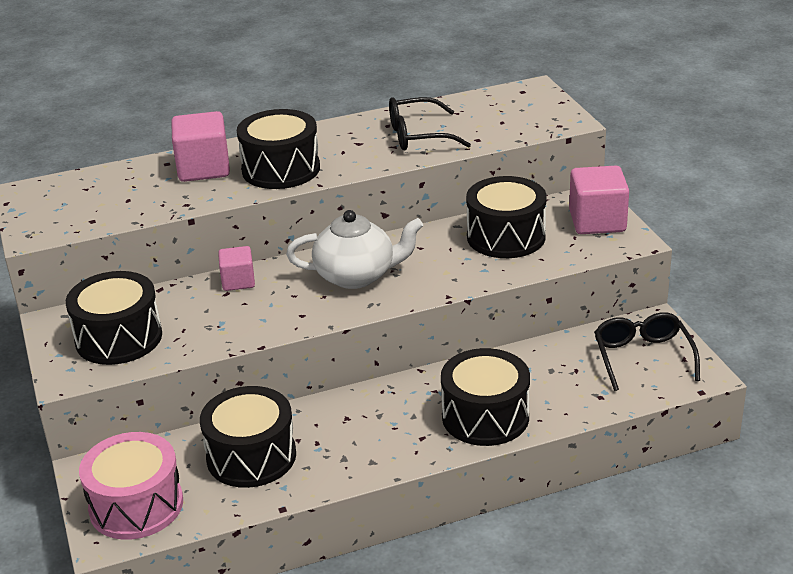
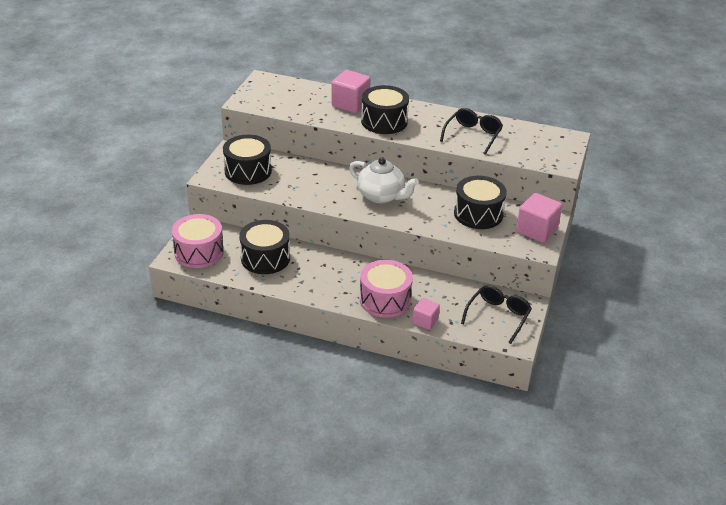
camera: 35 degrees right, 5 degrees up
(238, 281) = (326, 171): pink cube -> pink cube (425, 321)
(418, 136) = (473, 135): black glasses -> black glasses turned 90 degrees clockwise
(485, 416) = (385, 300): black drum -> pink drum

